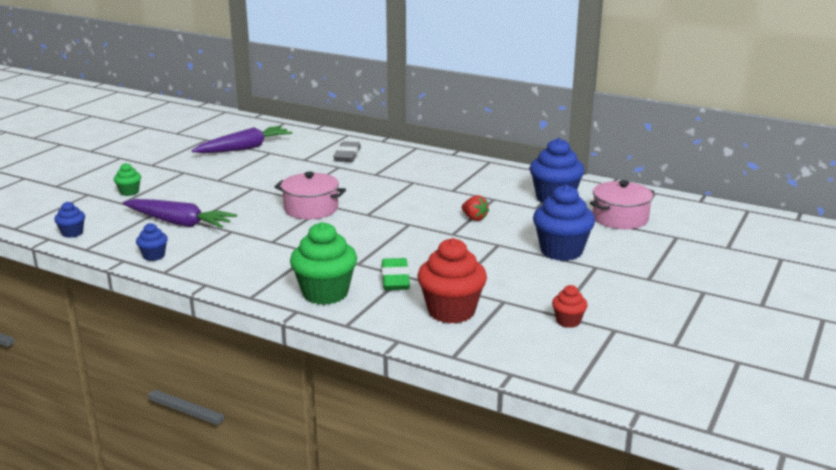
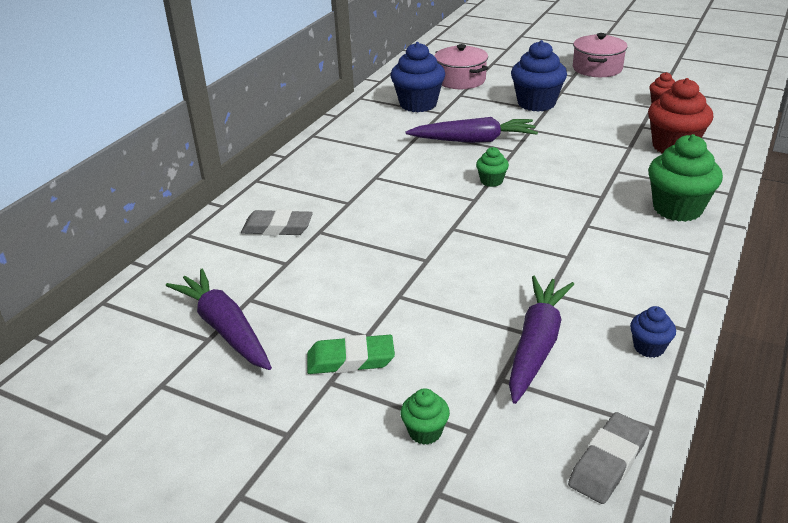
camera: 90 degrees left, 10 degrees up
(72, 233) = (608, 462): blue cupcake -> grey eraser
(311, 209) = (467, 238): pink pot -> pink pot (597, 68)
(395, 279) = (626, 174): green eraser -> green eraser (350, 359)
(396, 221) = (491, 181): none -> green cupcake
(474, 218) = (473, 140): red strawberry -> purple carrot

